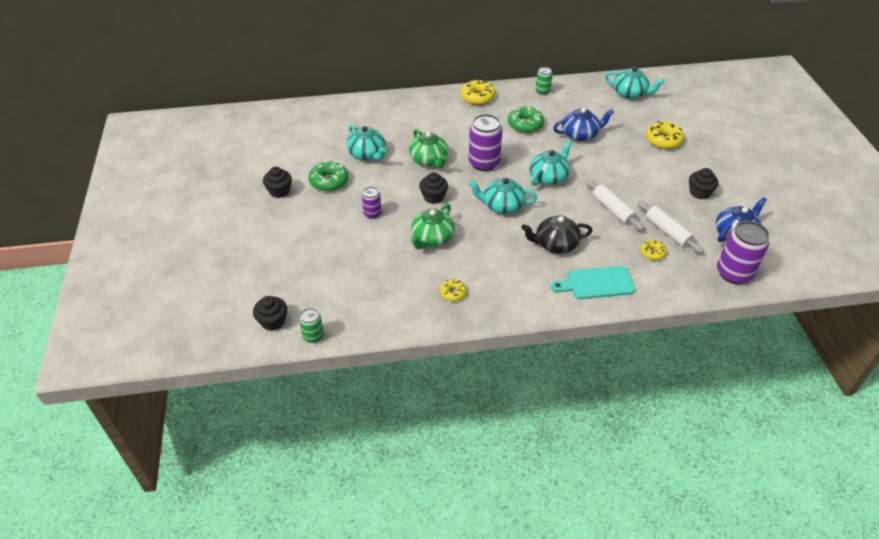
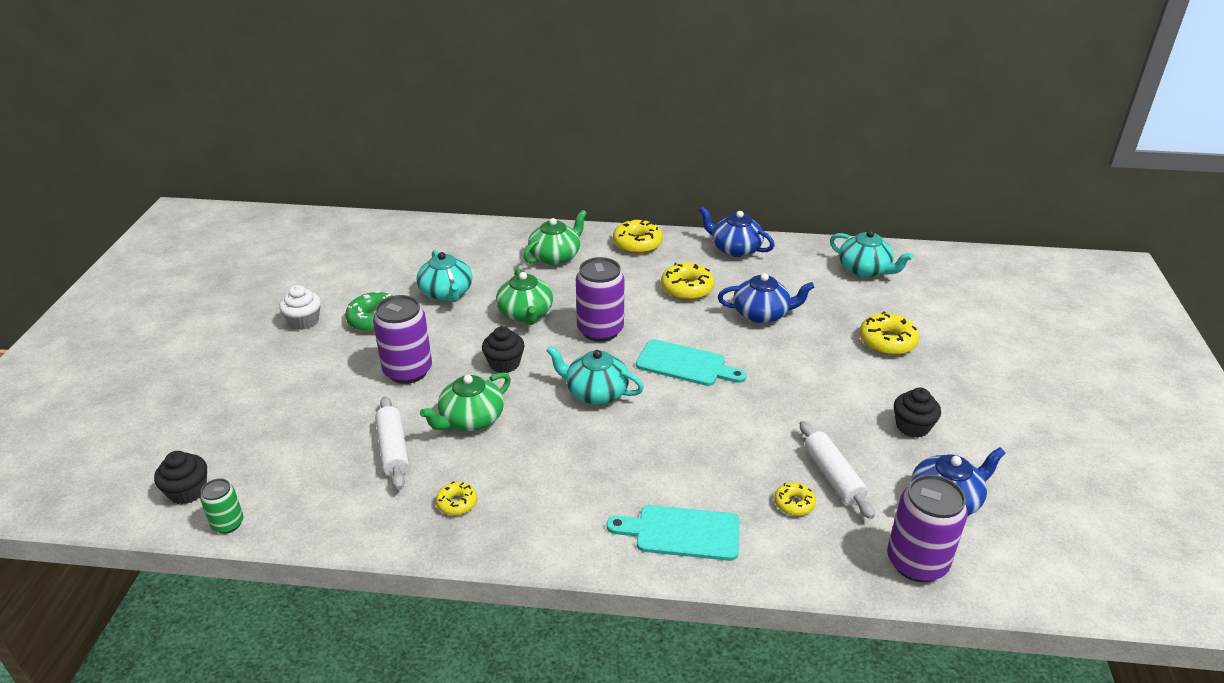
camera: 15 degrees right, 10 degrees down
(279, 191) = (304, 321): black cupcake -> white cupcake
(372, 213) = (408, 371): purple can -> purple can, size x1.85
(427, 115) = (555, 256): none -> green teapot
(525, 124) = (687, 288): green donut -> yellow donut
(542, 91) = (735, 249): green can -> blue teapot
(548, 177) = (685, 364): turquoise teapot -> turquoise cutting board
(555, 244) = (646, 461): black teapot -> none
(612, 210) = (760, 428): white rolling pin -> white rolling pin (393, 449)

